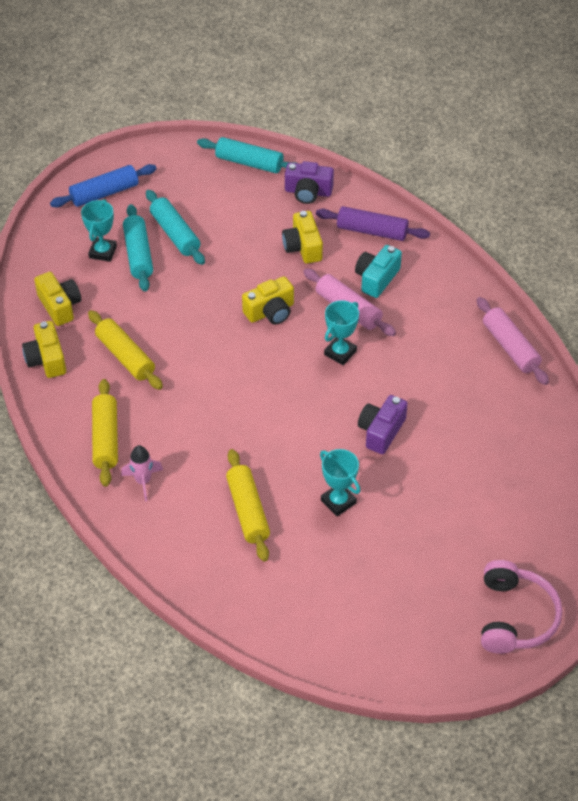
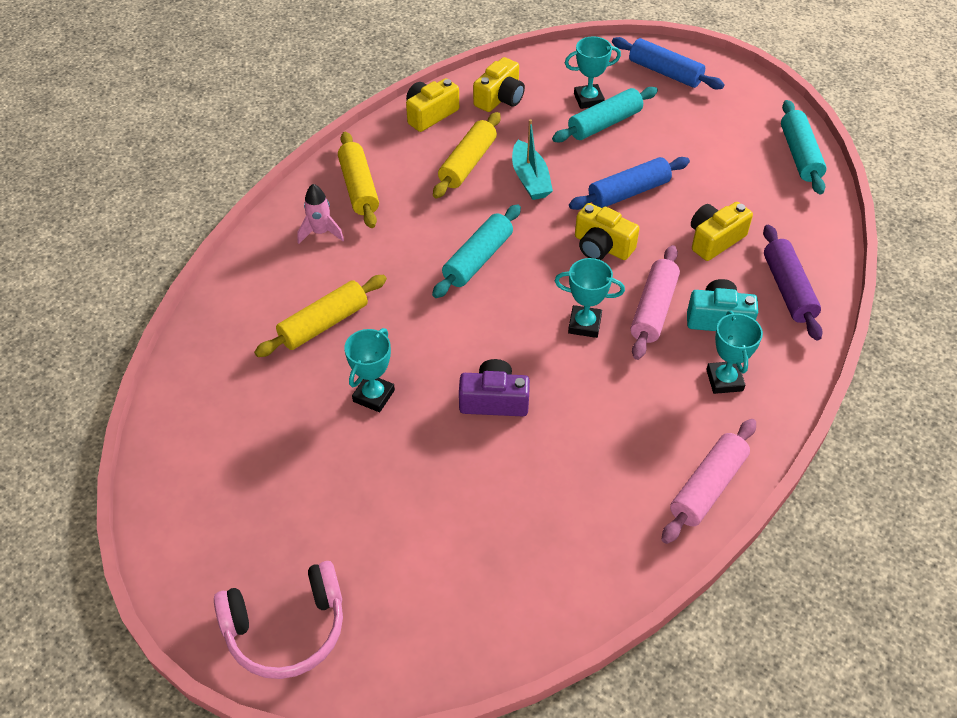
camera: 65 degrees right, 0 degrees up
(106, 438) = (359, 188): yellow rolling pin -> yellow rolling pin turned 75 degrees counterclockwise
(171, 324) = (530, 179): none -> turquoise boat
(175, 234) = (652, 138): turquoise rolling pin -> turquoise rolling pin (478, 259)
(224, 273) = (628, 192): none -> blue rolling pin
(308, 192) = (800, 215): purple camera -> none
(430, 300) = (724, 380): none -> turquoise trophy

